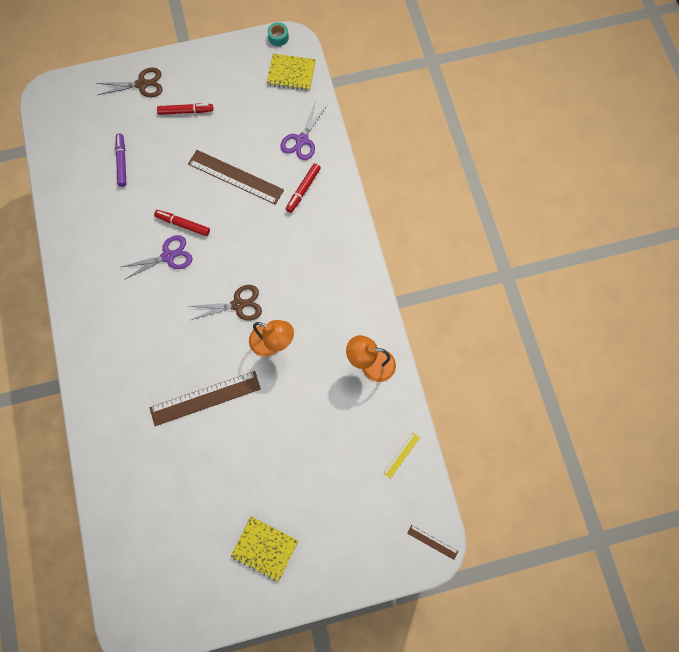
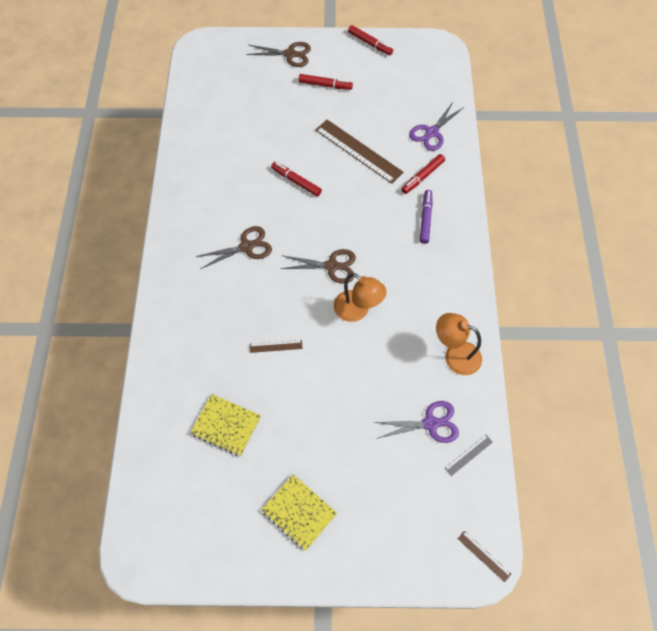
camera: 15 degrees right, 10 degrees down
(122, 162) = (253, 115): purple marker -> purple marker (425, 219)
(152, 305) = (246, 247): none -> brown scissors
(168, 256) = (274, 206): purple scissors -> purple scissors (430, 423)
(205, 398) = (276, 346): brown ruler -> brown ruler, size x0.45
(219, 54) = (370, 43): none -> red marker
(278, 37) = (429, 41): turquoise tape -> none
(291, 73) = (435, 73): yellow notebook -> yellow notebook (226, 425)
(401, 455) = (468, 455): yellow ruler -> grey ruler

